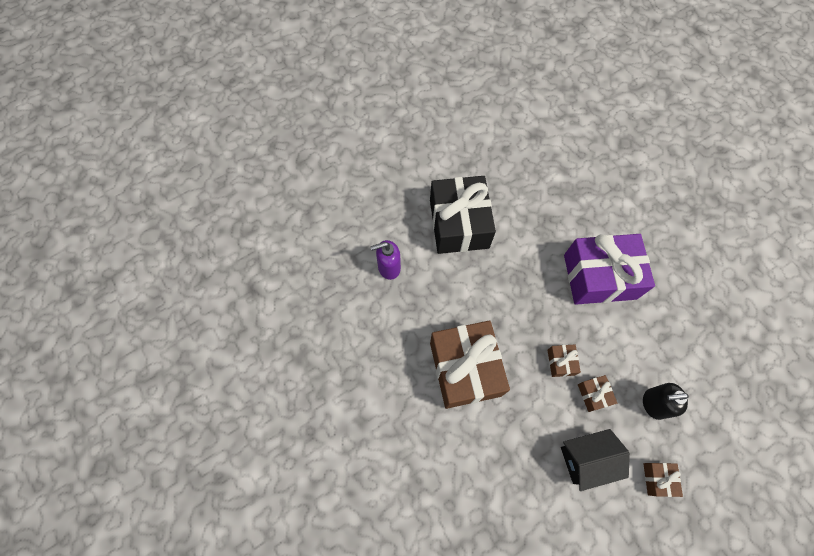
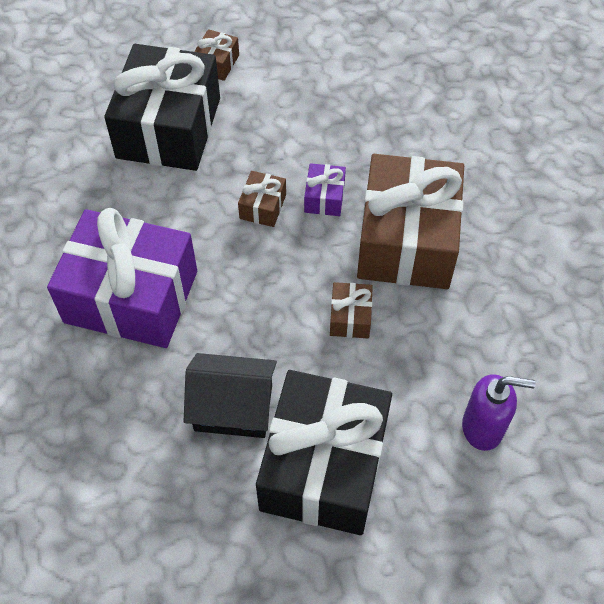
camera: 160 degrees left, 10 degrees down
(527, 383) = (324, 197): none -> purple gift
(586, 459) = (291, 102): black house -> black house (233, 408)
(594, 394) = (240, 159): brown gift -> brown gift (350, 317)
(653, 404) = (168, 128): black soap dispenser -> black gift

